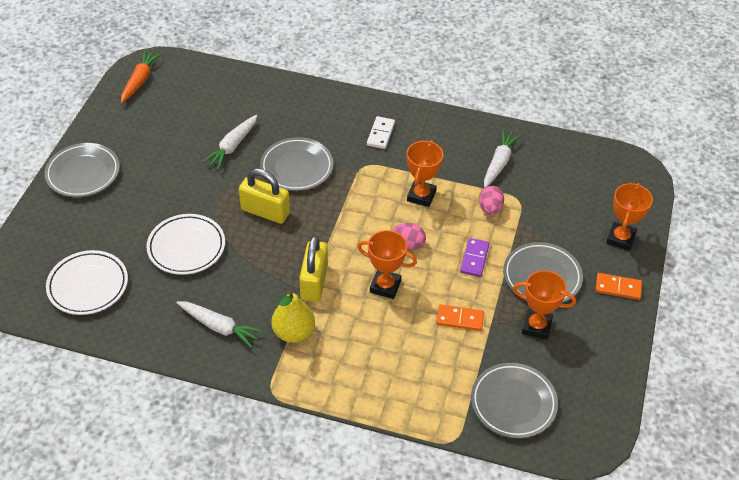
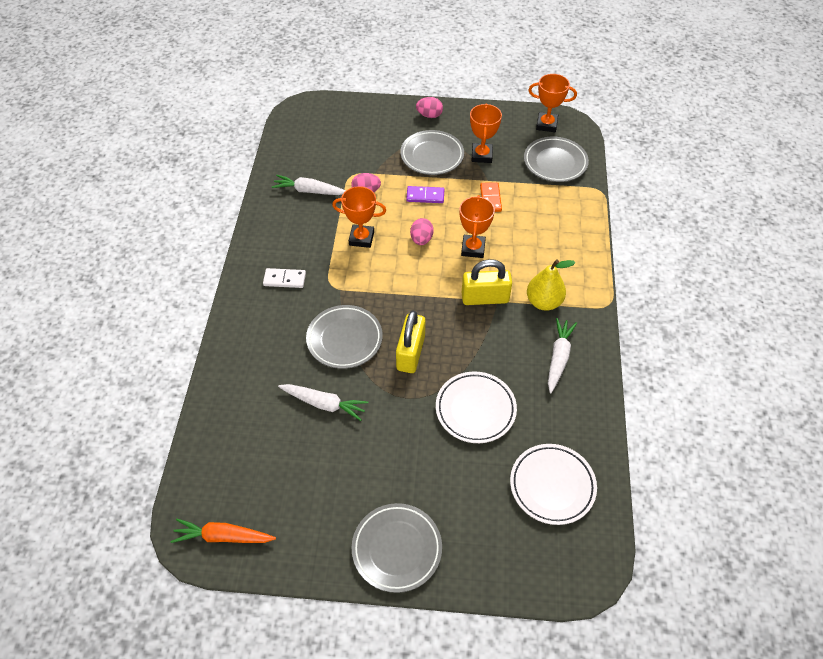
camera: 100 degrees left, 5 degrees up
(618, 287) = (429, 115): orange domino -> pink egg
(620, 238) = (379, 115): orange trophy -> orange trophy (546, 124)

